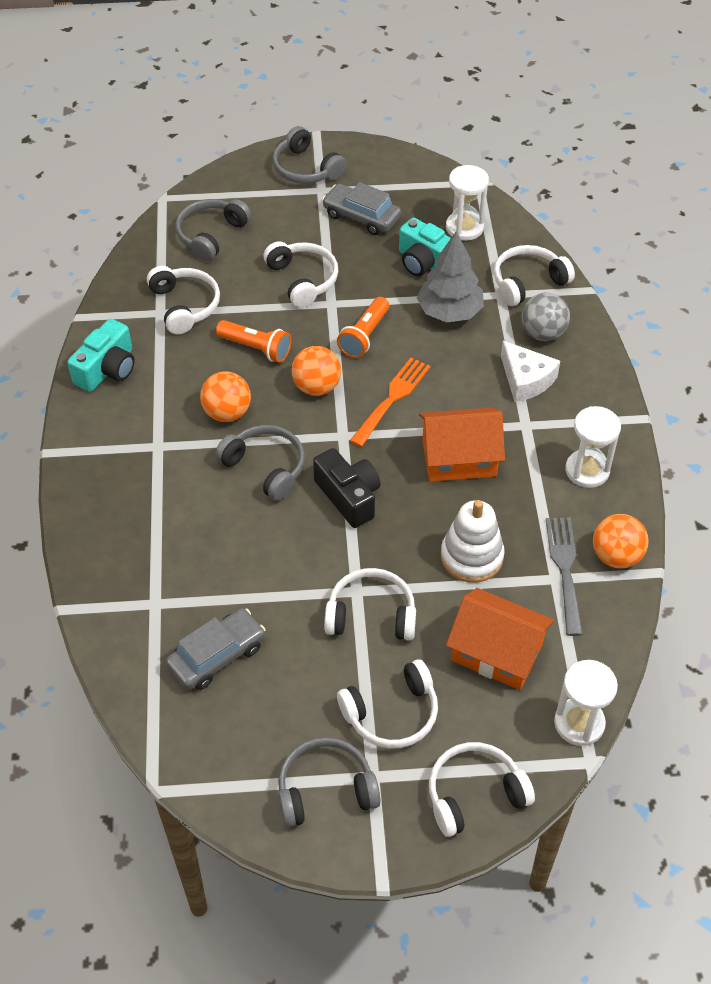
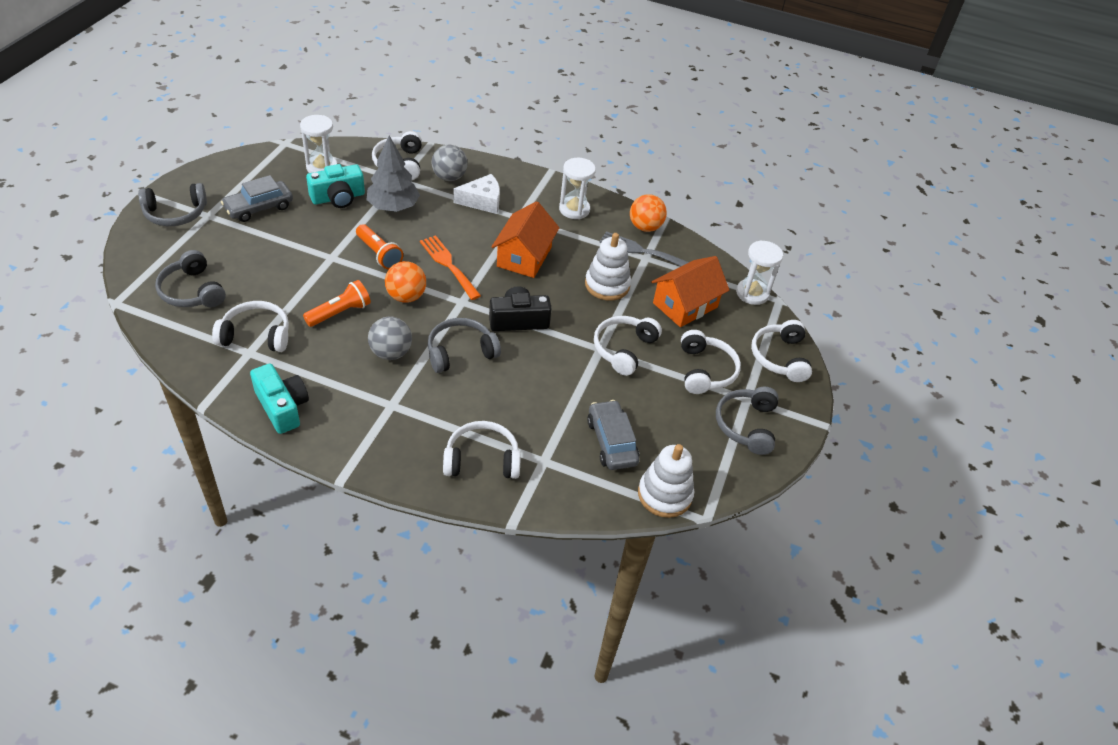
camera: 70 degrees left, 5 degrees down
(167, 736) = (664, 494): none -> white stacking toy
(227, 413) = (391, 353): orange ball -> grey ball
(303, 280) = (293, 261): white headphones -> white headphones (482, 459)

